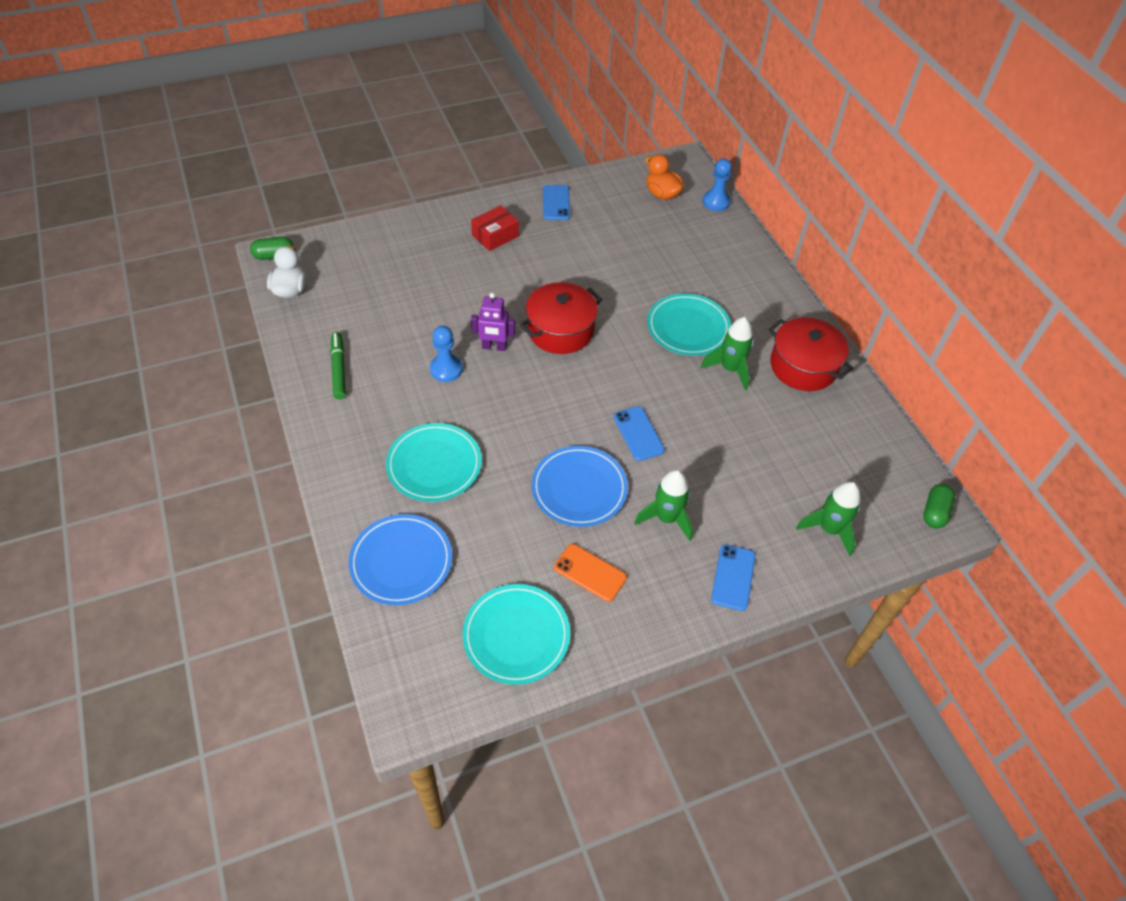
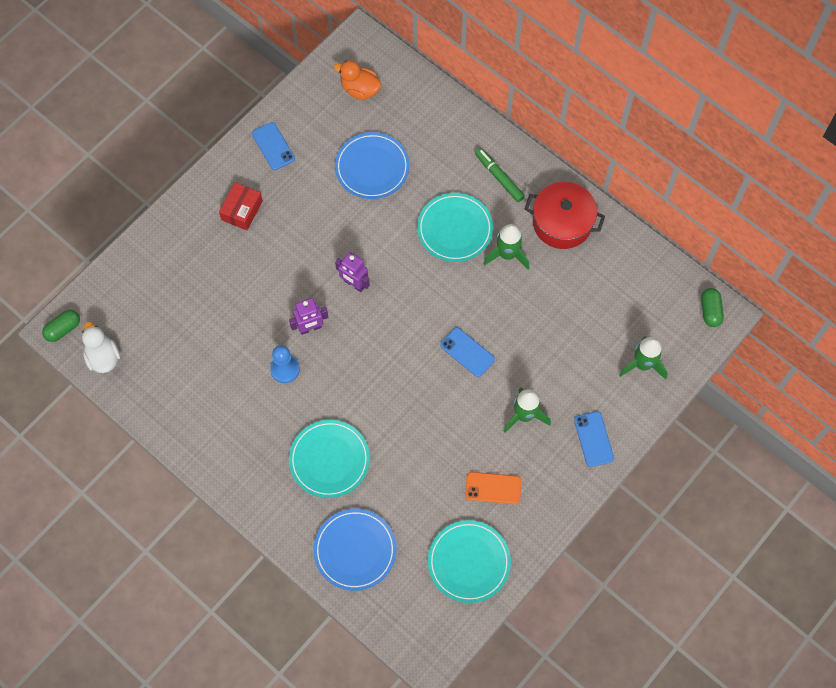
camera: 25 degrees left, 15 degrees up
(339, 369) = (198, 413): green marker -> green marker (499, 177)
(560, 330) = (354, 284): red pot -> purple robot
(579, 488) = (448, 423): blue plate -> blue plate (372, 167)
(716, 202) = (411, 76): blue pawn -> none

